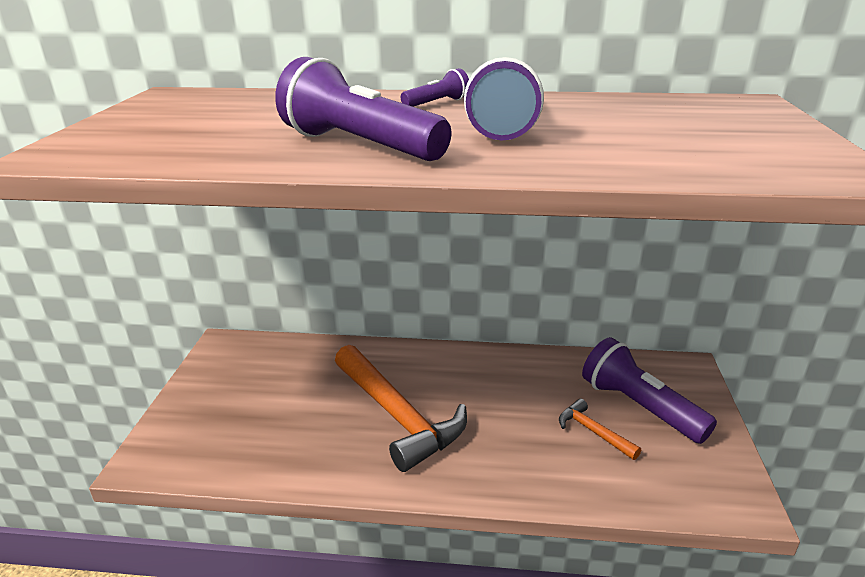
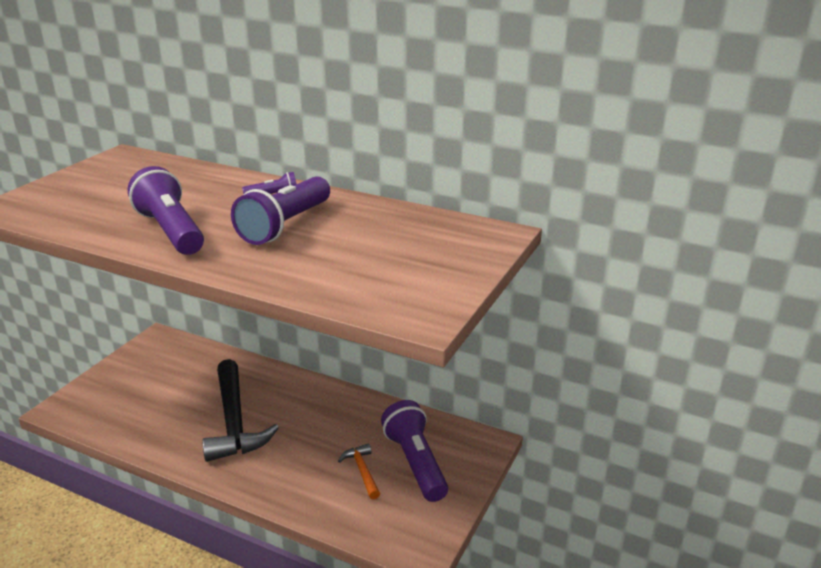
camera: 20 degrees right, 0 degrees up
(398, 416) = (234, 422): orange hammer -> black hammer

